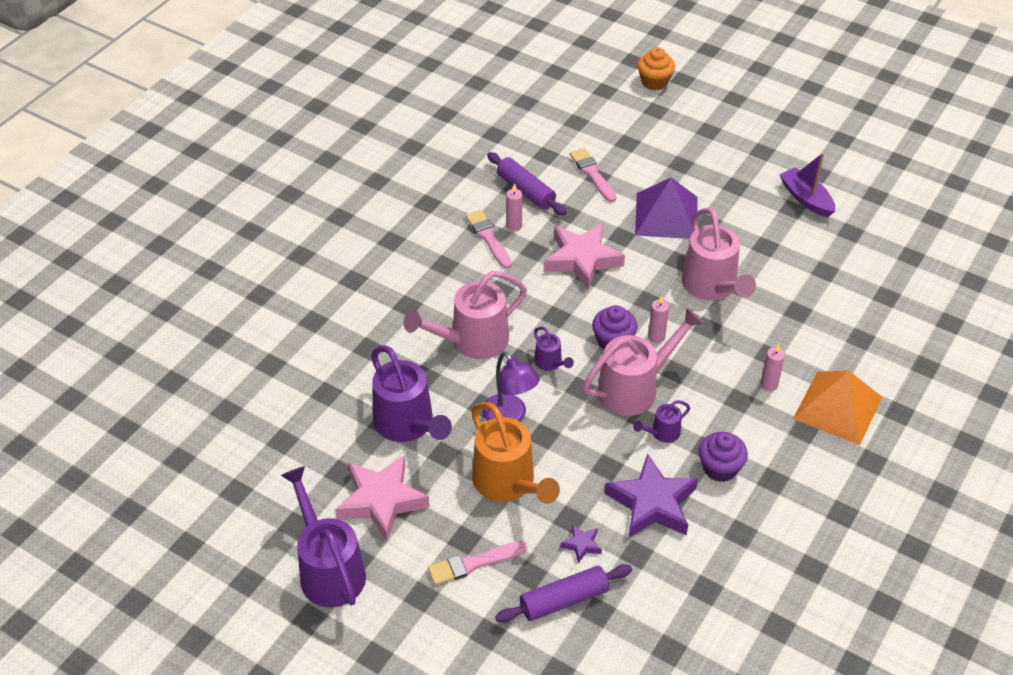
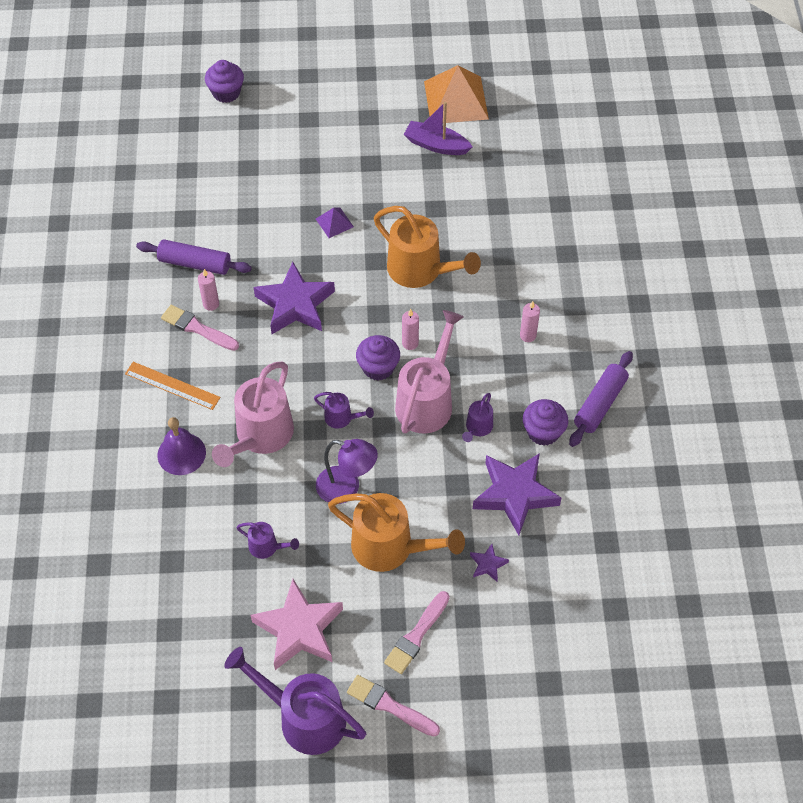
camera: 35 degrees left, 10 degrees up
(399, 320) = (181, 453): none -> purple bell
(408, 425) = (267, 547): purple watering can -> purple watering can, size x0.48
(434, 268) = (172, 385): none -> orange ruler
(564, 600) = (509, 620): purple rolling pin -> purple rolling pin (600, 404)
(582, 259) = (295, 304): pink star -> purple star
(592, 174) = (241, 215): pink brush -> pink brush (389, 705)
(654, 82) = (226, 92): orange cupcake -> purple cupcake
(666, 215) = (334, 222): purple pyramid -> purple pyramid, size x0.47
(712, 287) = (421, 271): pink watering can -> orange watering can
(837, 407) = (592, 325): orange pyramid -> orange pyramid (455, 100)

